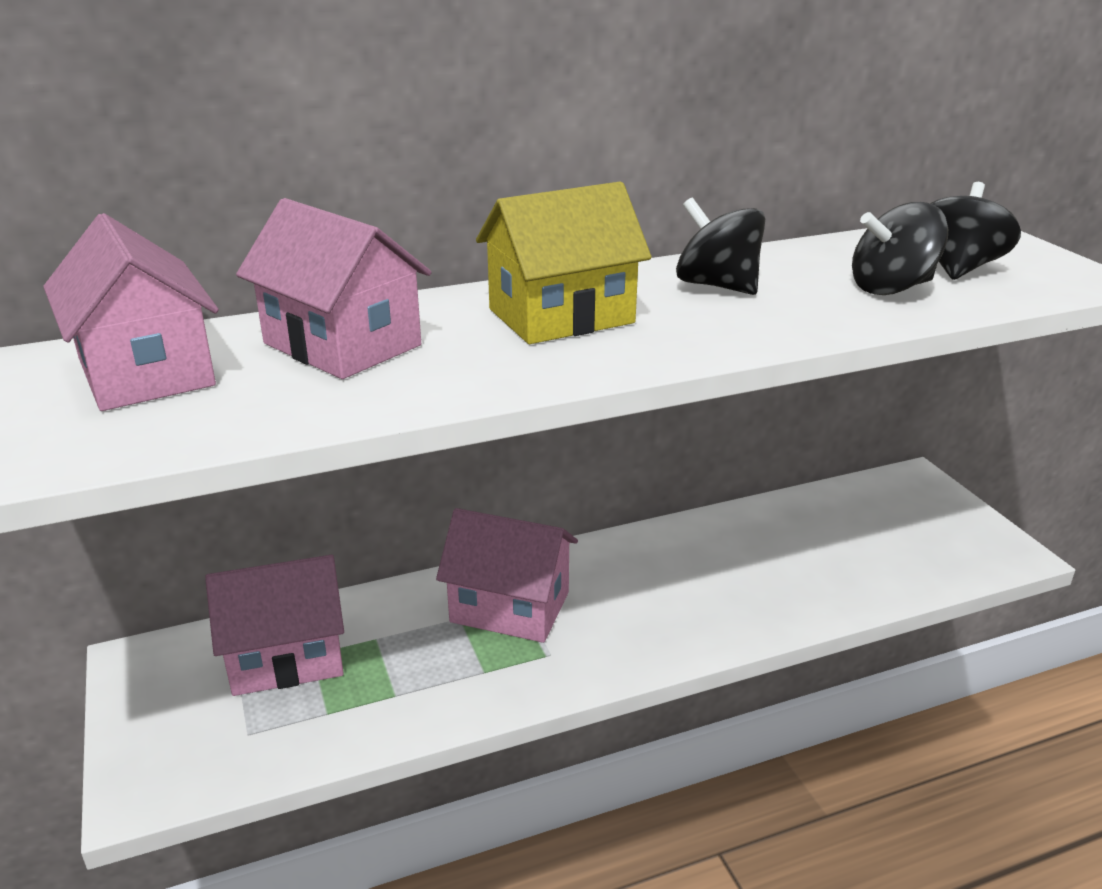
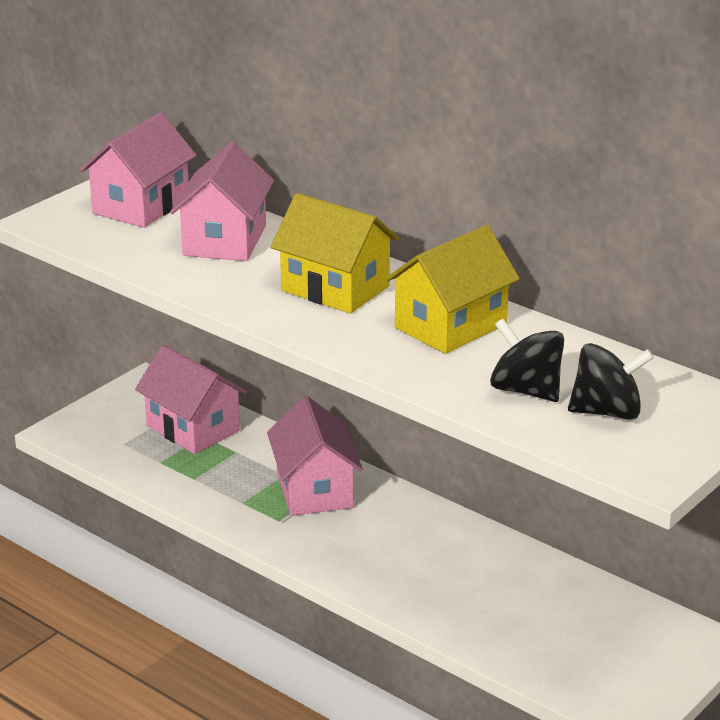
camera: 60 degrees right, 0 degrees up
(717, 286) = (451, 326): black spinning top -> yellow house

